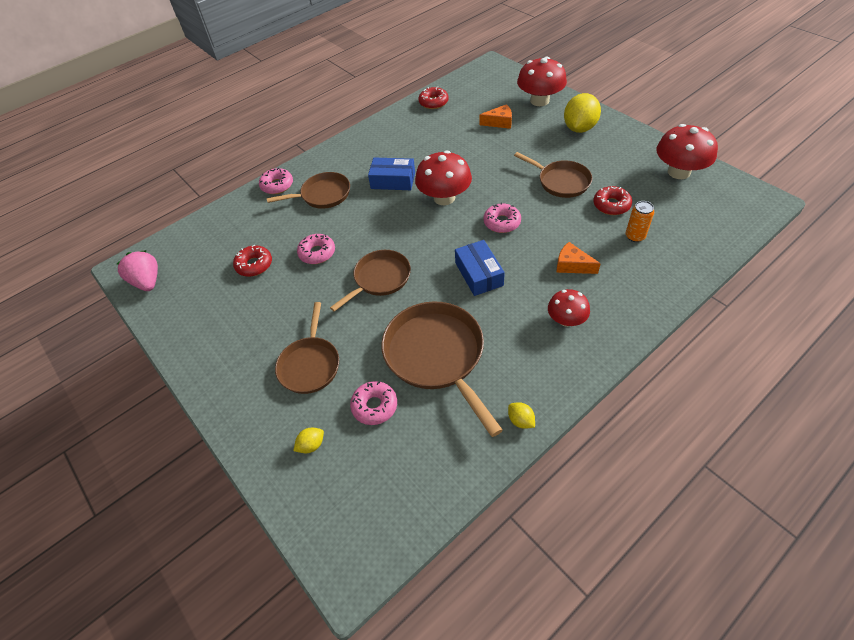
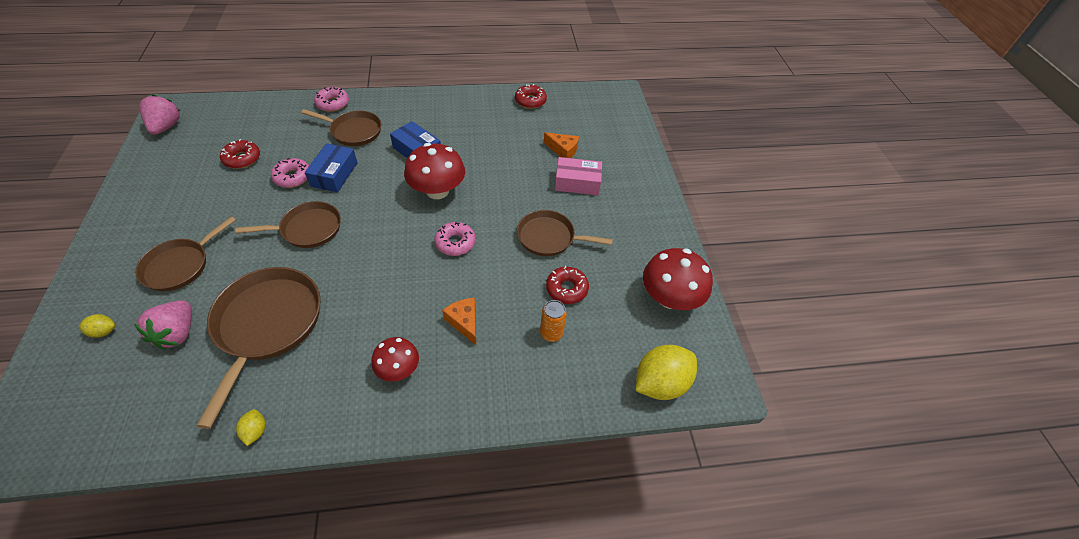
camera: 25 degrees right, 0 degrees up
(374, 406) = (177, 333): pink donut -> pink strawberry
(479, 274) = (382, 276): blue box -> blue box (334, 174)
(535, 137) = (577, 183): none -> pink box
(539, 101) = (622, 150): red mushroom -> none
(561, 181) = (549, 237): brown pan -> brown pan turned 120 degrees clockwise
(579, 128) = (627, 197): yellow lemon -> yellow lemon (660, 383)

